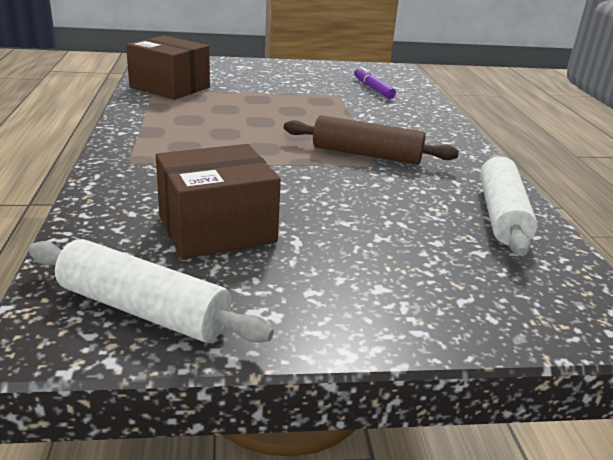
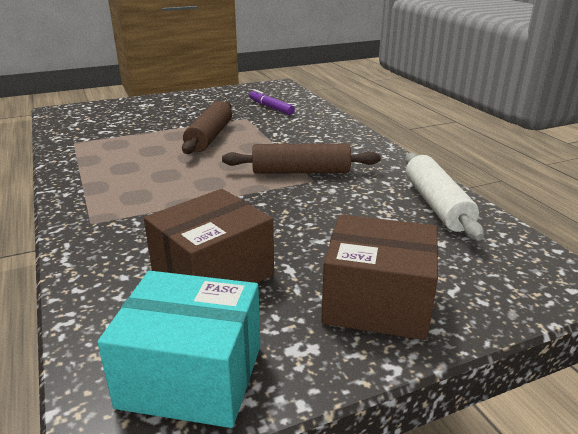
camera: 15 degrees left, 0 degrees up
(143, 309) = (191, 376): white rolling pin -> turquoise box
(170, 87) = (88, 138): brown box -> brown box (377, 302)
(290, 106) = (209, 137): none -> brown rolling pin

